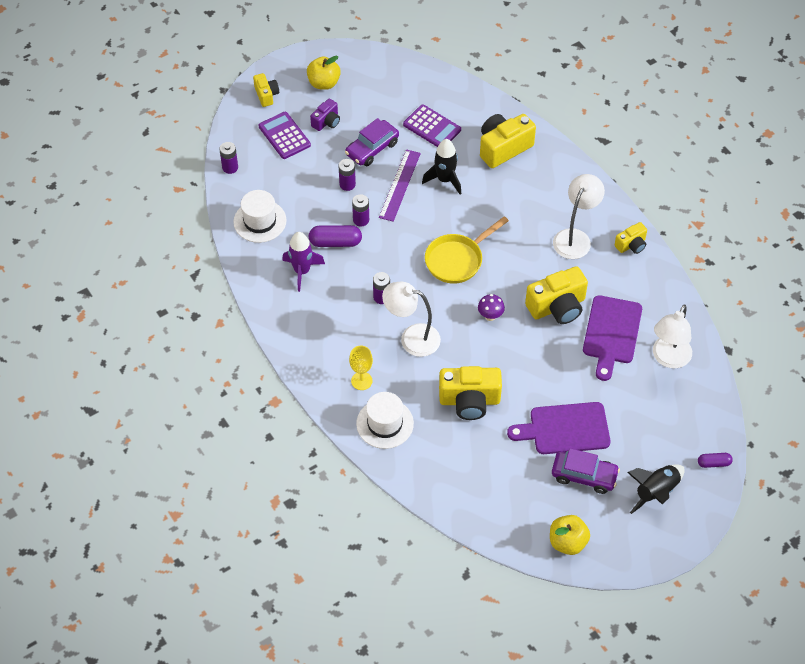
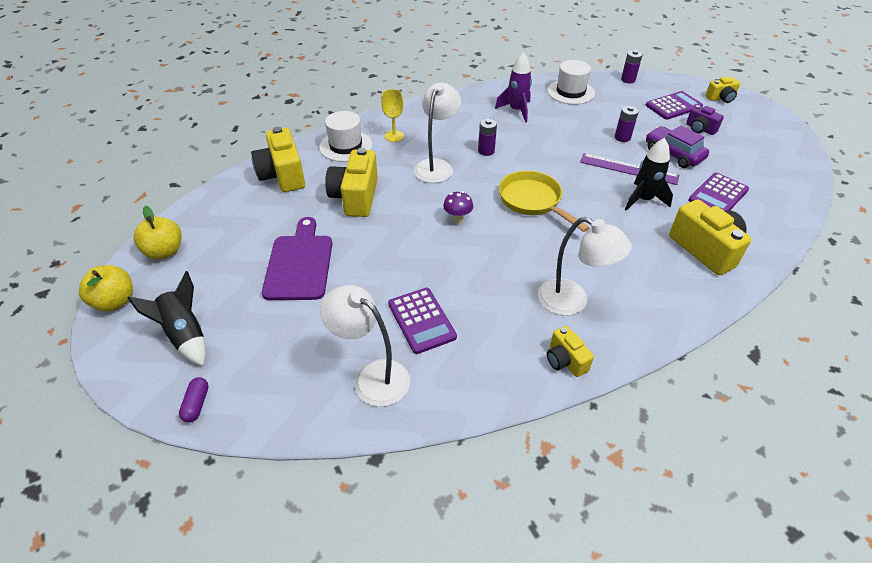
camera: 95 degrees right, 10 degrees down
(324, 83) = (751, 129): yellow apple -> yellow apple (115, 302)
(335, 242) = (550, 128): purple capsule -> none
(361, 220) = (579, 143): purple battery -> none
(557, 307) = (466, 274): yellow camera -> yellow camera (282, 175)
(584, 476) = (235, 273): purple car -> none
(611, 333) = (421, 320): purple cutting board -> purple calculator

